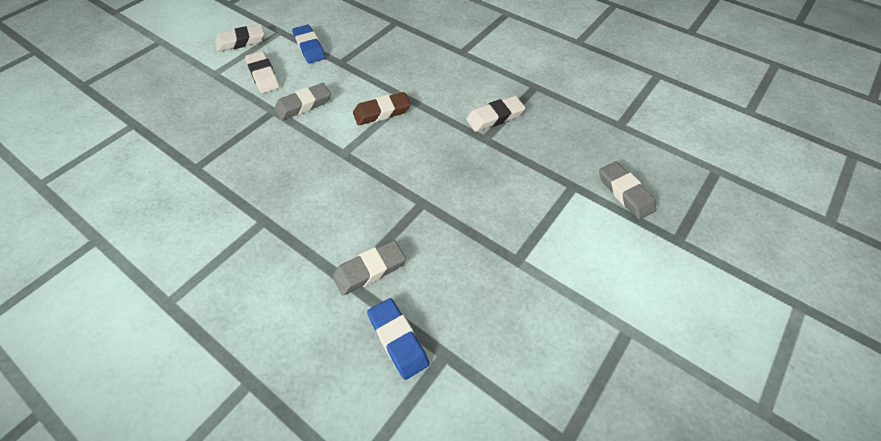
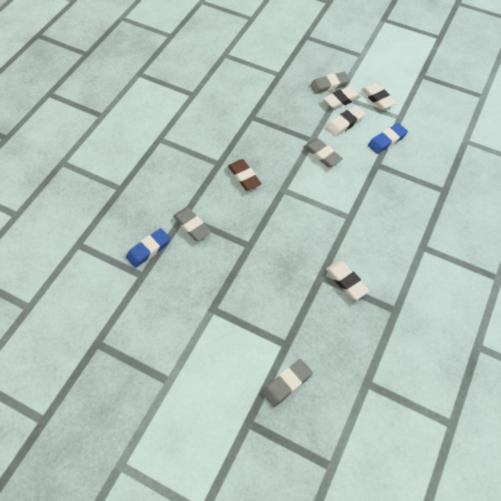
camera: 80 degrees right, 5 degrees up
(190, 78) = (329, 85): none -> grey eraser
(223, 71) = (341, 100): none -> white eraser
(382, 112) = (329, 203): brown eraser -> brown eraser (244, 177)

